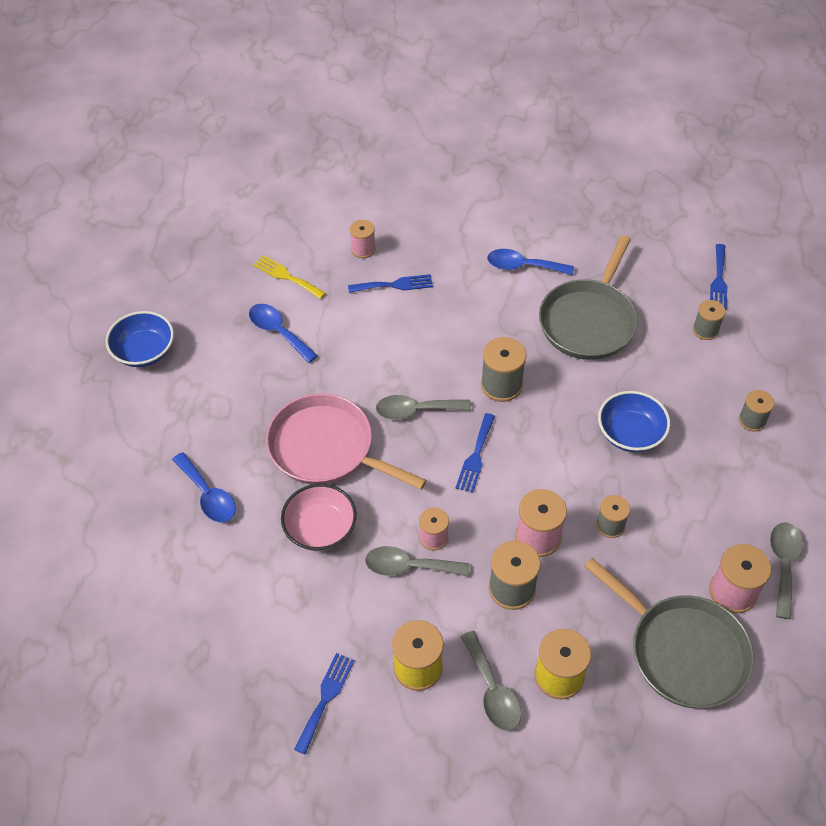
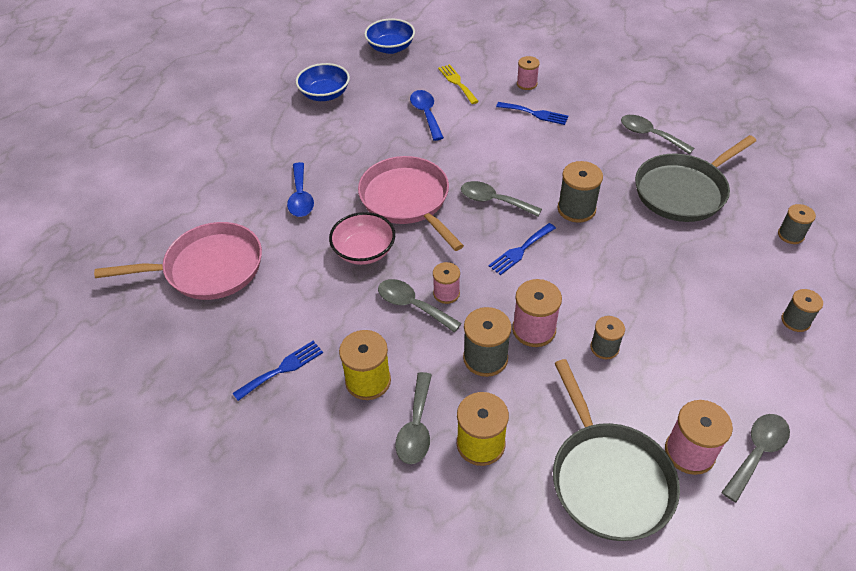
camera: 30 degrees right, 5 degrees down
(166, 626) = (209, 268): none -> pink pan
(523, 266) = (649, 135): blue spoon -> grey spoon
(630, 433) = (668, 286): blue bowl -> blue bowl (390, 48)
(718, 280) = (827, 202): blue fork -> none

